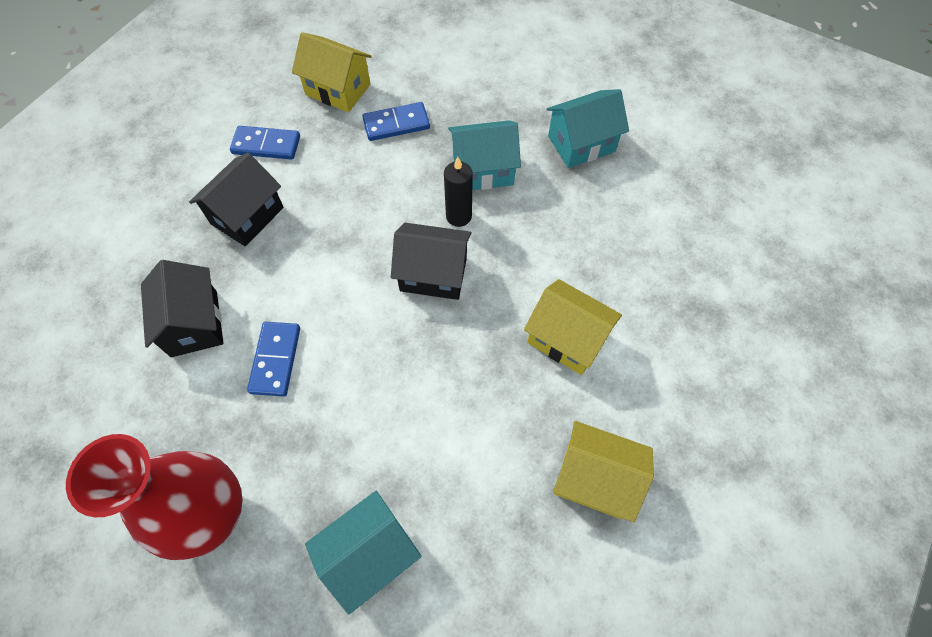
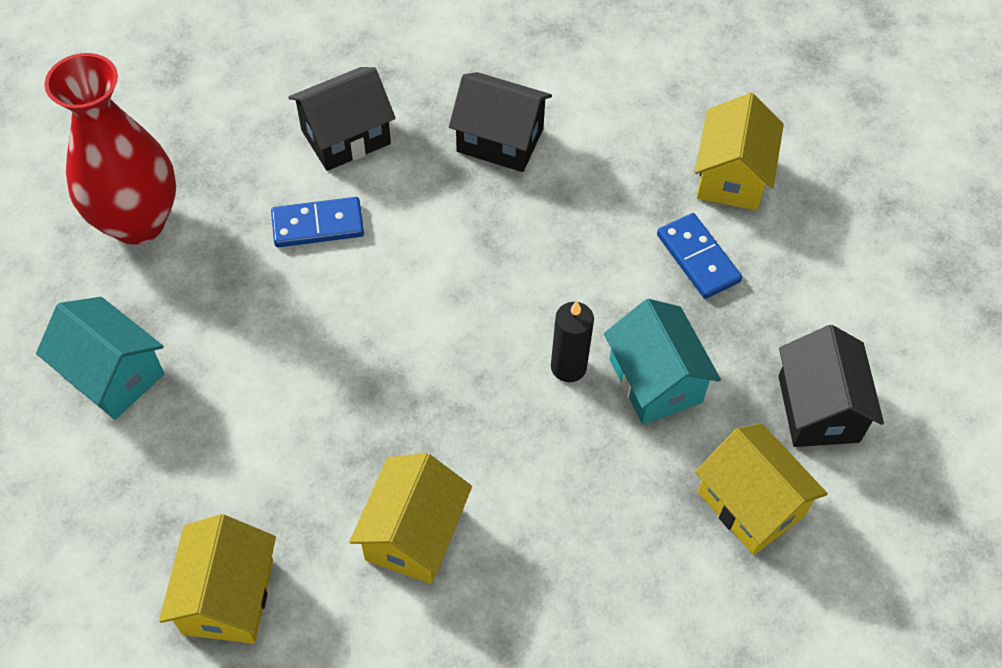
camera: 75 degrees right, 5 degrees down
(266, 145) = (611, 127): blue domino -> none
(433, 274) = (471, 357): black house -> black house (818, 408)
(581, 144) = (750, 504): turquoise house -> yellow house

